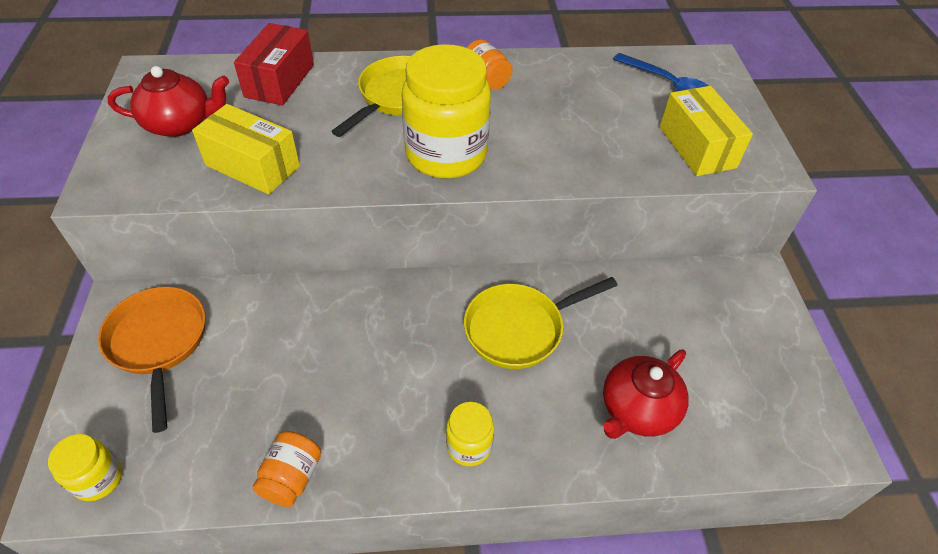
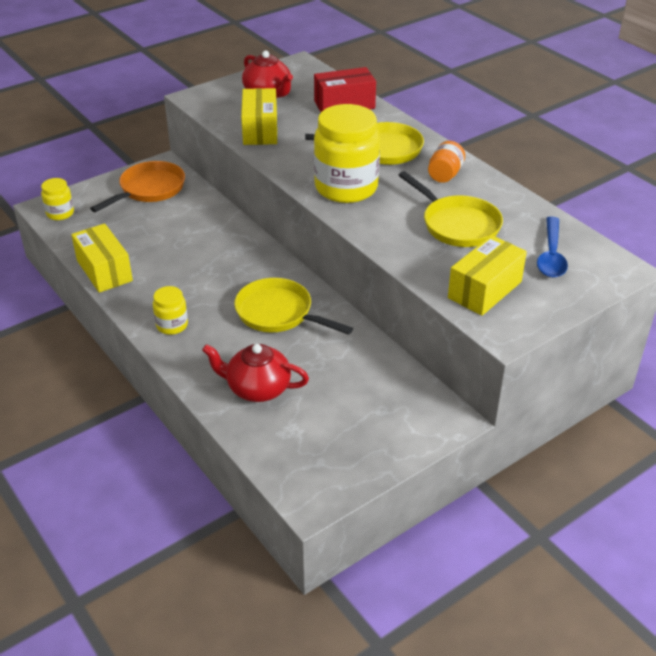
camera: 60 degrees right, 10 degrees down
(292, 477) = (104, 271): orange jar -> yellow box
(578, 113) = (457, 225): none -> yellow pan

